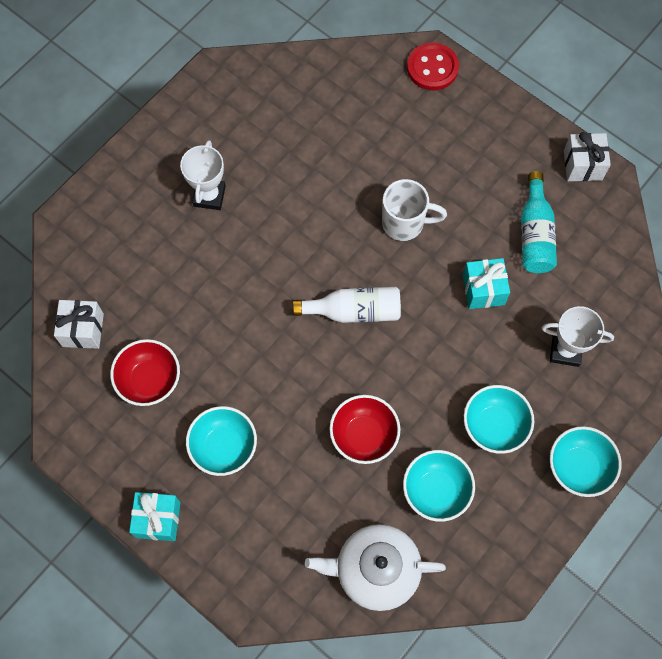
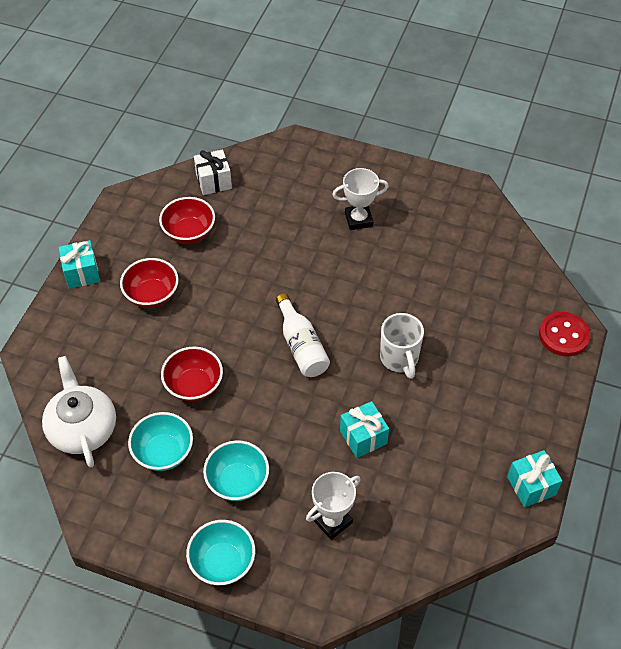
camera: 70 degrees right, 15 degrees down
(224, 447) = (152, 295): turquoise bowl -> red bowl
(535, 234) = (438, 464): turquoise bottle -> none
(565, 350) = (332, 521): white trophy -> white trophy turned 60 degrees clockwise
(582, 165) = (531, 486): white gift -> turquoise gift

